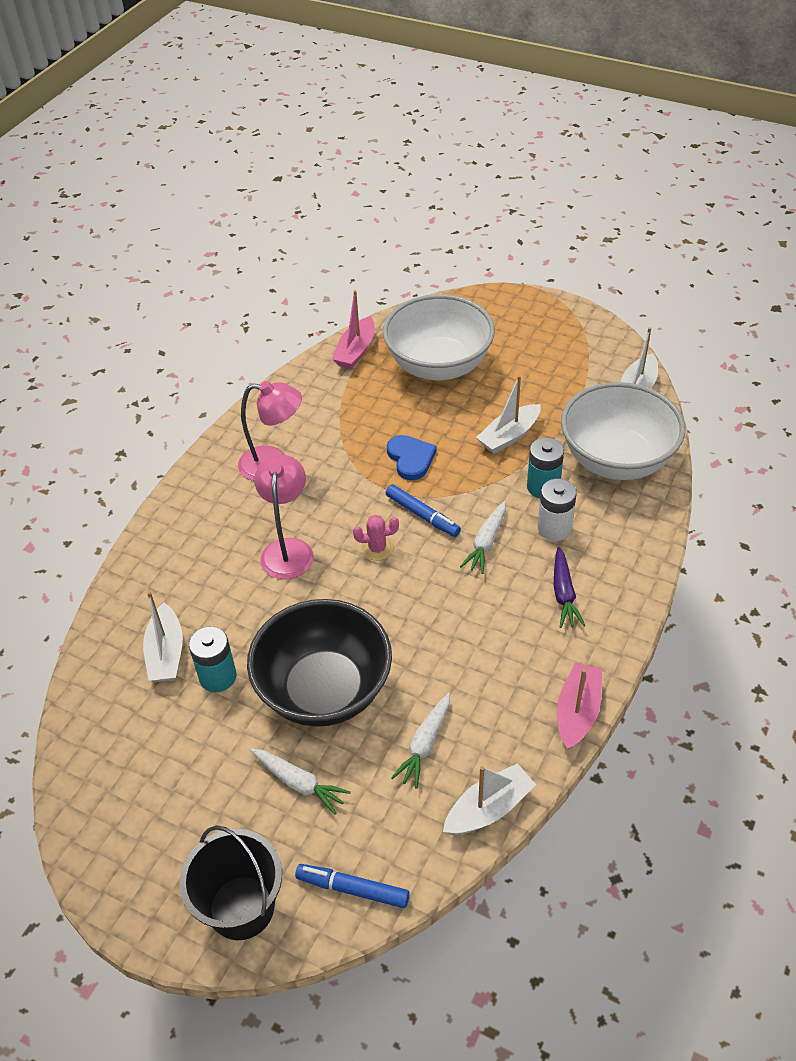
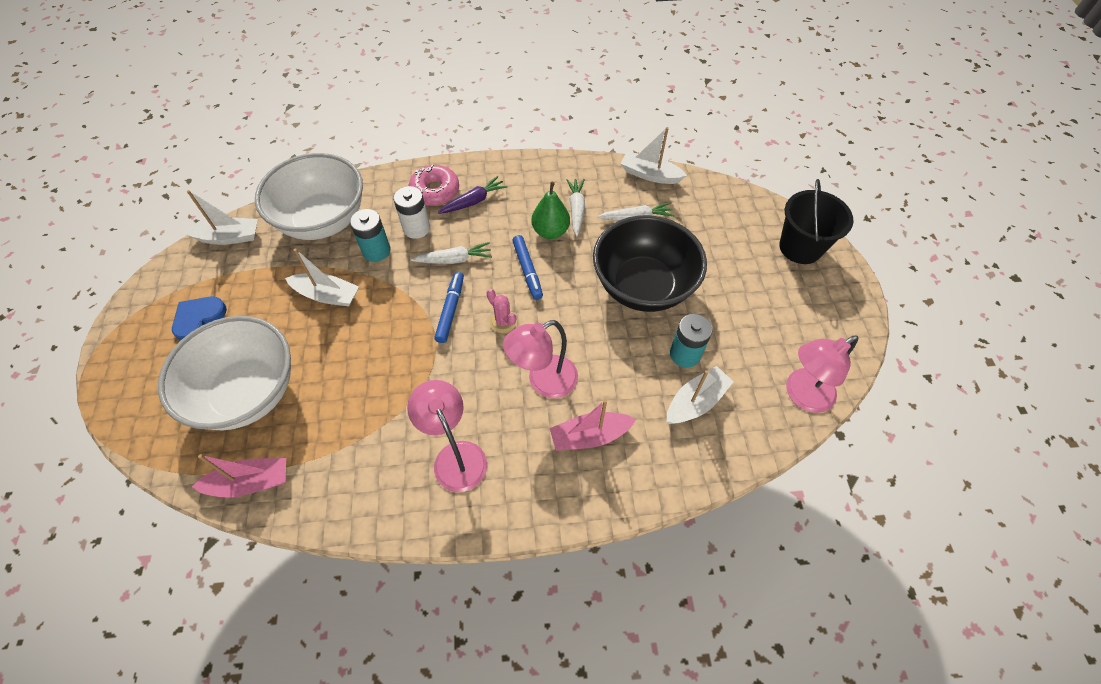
camera: 125 degrees left, 10 degrees up
(88, 749) = (802, 395): none -> pink lamp
(299, 783) = (712, 263): white carrot -> white carrot (576, 210)
(353, 889) = (744, 207): blue marker -> blue marker (527, 270)
(411, 458) = (390, 350): blue heart -> blue heart (198, 318)
(466, 644) = (550, 231): none -> green pear
(577, 712) = (559, 163): pink boat -> pink boat (590, 436)
(604, 565) = (435, 191): none -> pink donut

